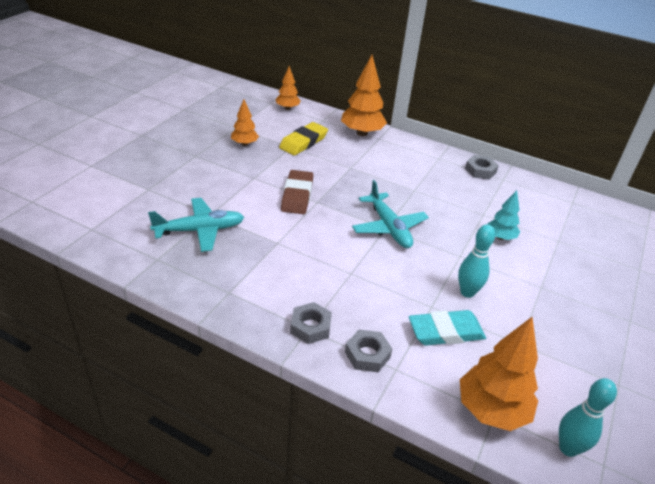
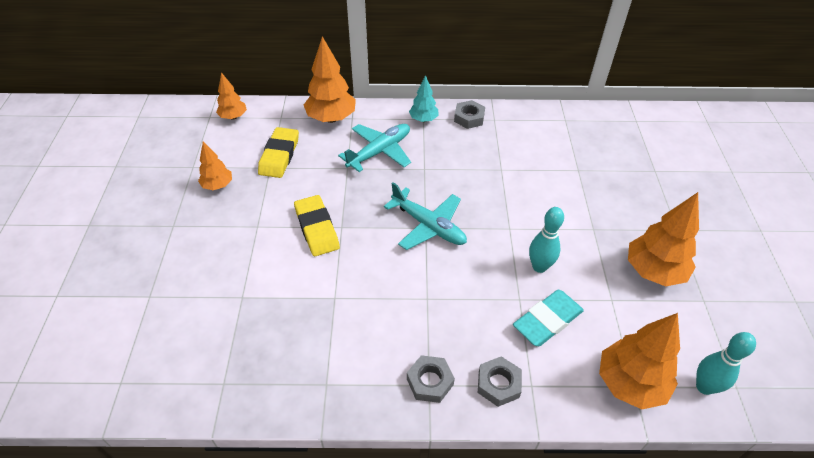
camera: 25 degrees left, 10 degrees up
(200, 230) = (245, 322): turquoise plane -> turquoise plane (379, 151)
(297, 195) = (317, 228): brown eraser -> yellow eraser
(500, 237) = (530, 189): turquoise tree -> turquoise tree (423, 119)
(580, 341) = (653, 271): none -> orange tree

